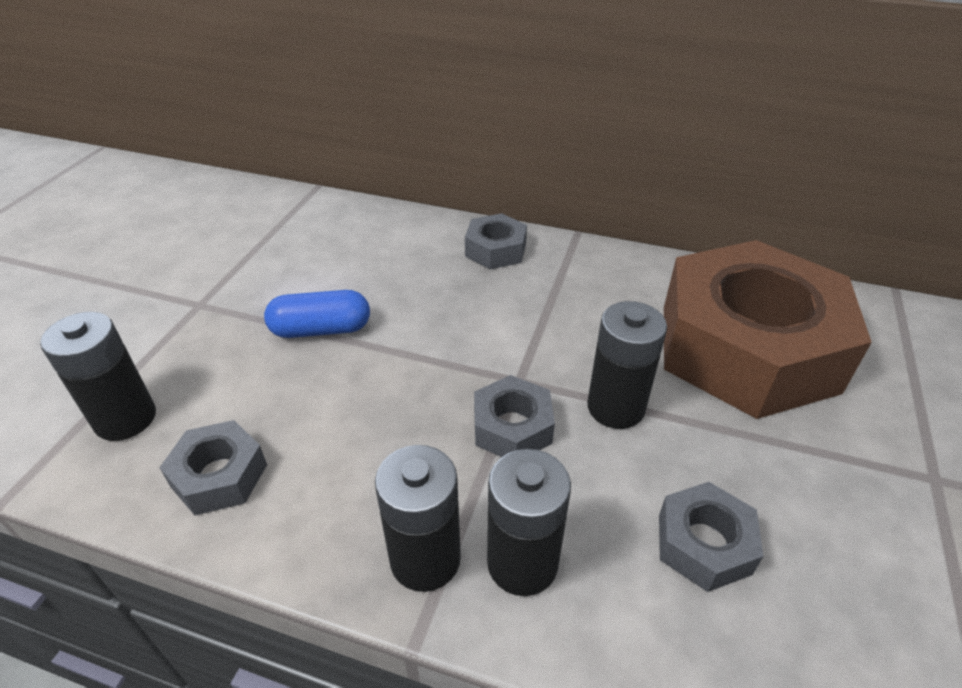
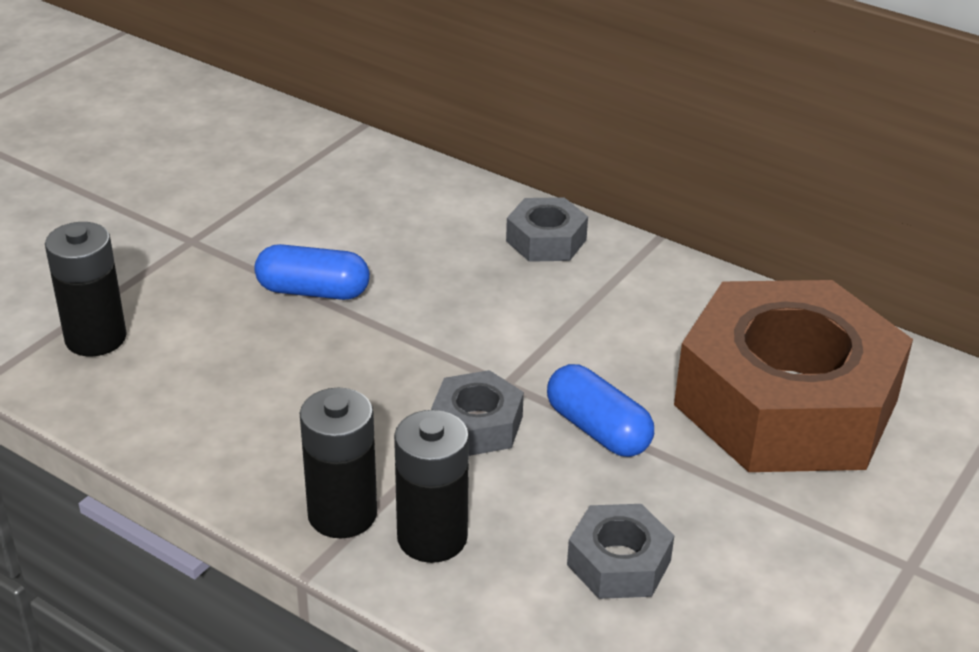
camera: 15 degrees right, 5 degrees down
(219, 476) = (173, 406): grey nut -> none
(615, 407) = (597, 429): black battery -> blue capsule

